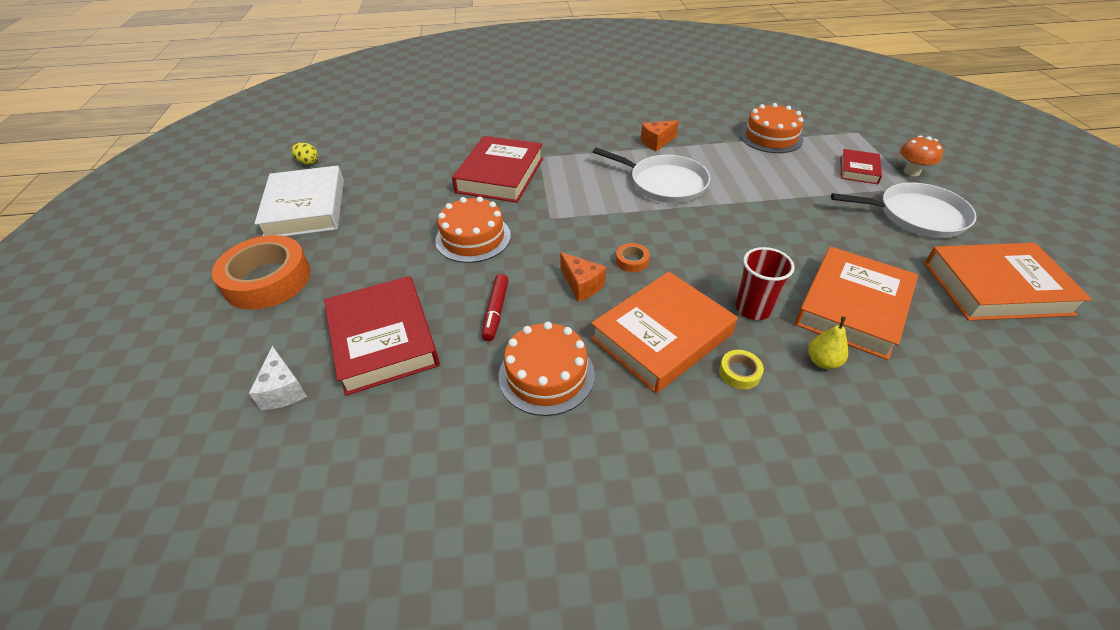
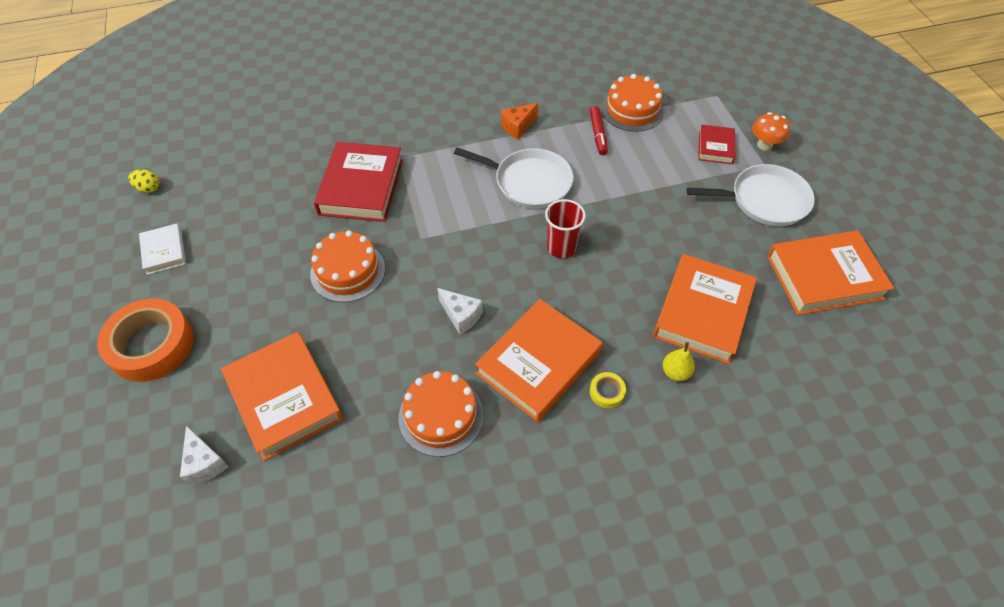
camera: 10 degrees left, 10 degrees up
(306, 208) = (164, 251): white book -> white book, size x0.52
(383, 339) = (285, 398): red book -> orange book
(496, 311) = (385, 355): red marker -> red marker (598, 134)
(582, 285) = (461, 316): orange cheese -> white cheese
(632, 261) = (505, 282): orange tape -> none
(753, 309) = (617, 324): red cup -> red cup (561, 247)

